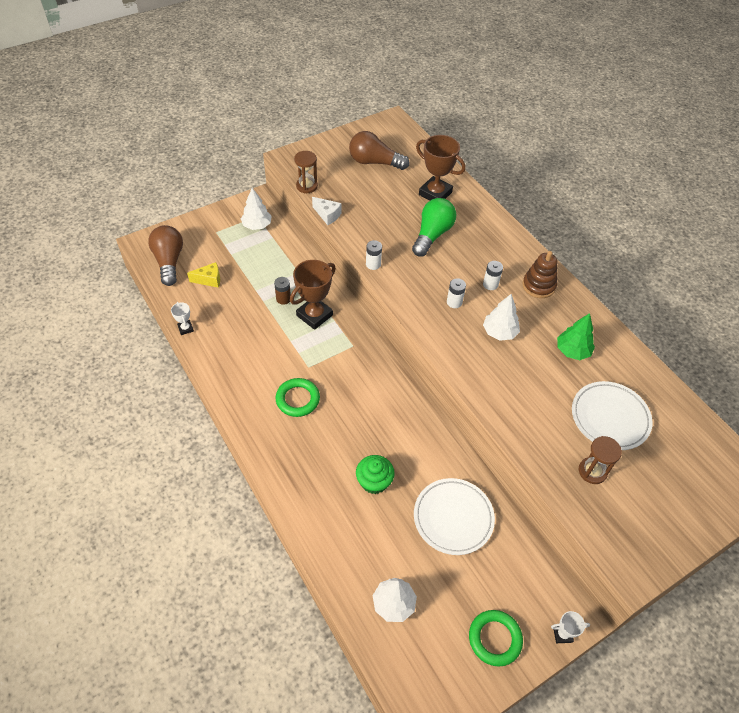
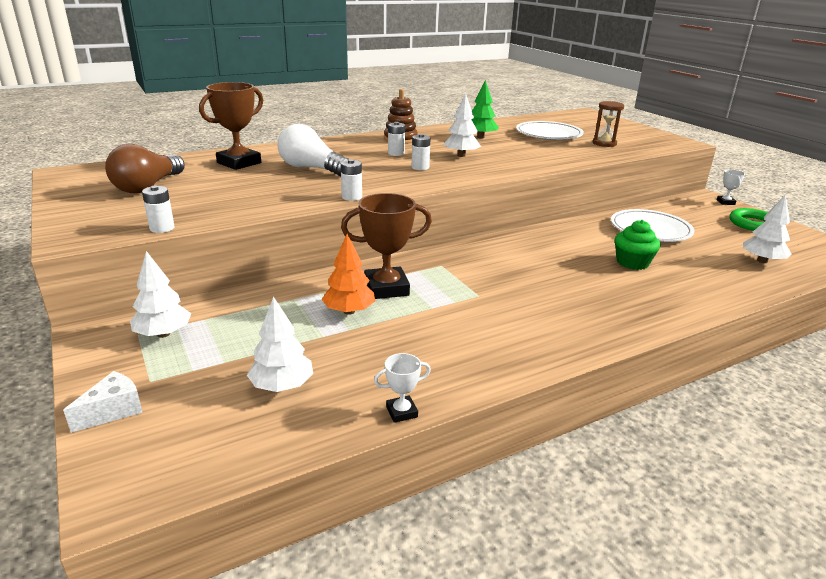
camera: 85 degrees left, 25 degrees down
(169, 261) = (206, 444): brown light bulb -> none
(209, 280) = (282, 386): yellow cheese -> white tree
(283, 299) = (349, 311): brown battery -> orange tree
(298, 399) = (534, 304): green ring -> none
(307, 186) = (162, 228): brown hourglass -> white battery
(314, 315) = (386, 288): brown trophy -> brown trophy turned 60 degrees counterclockwise
(327, 215) = (241, 217): white cheese -> white cheese (113, 411)
(432, 235) = (311, 169): green light bulb -> white light bulb

